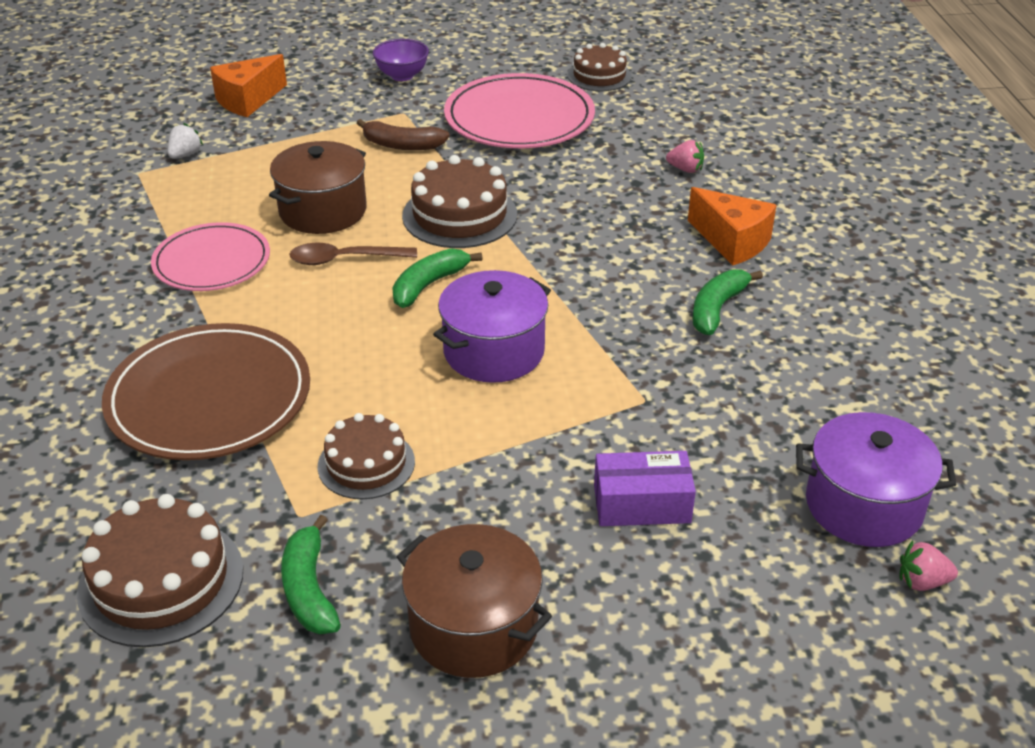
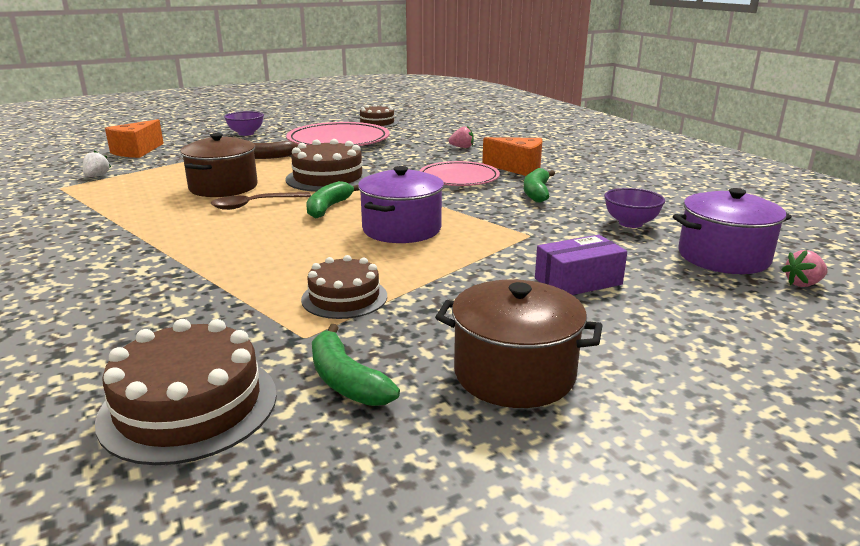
camera: 20 degrees left, 15 degrees down
(209, 397) = (179, 284): brown plate -> none
(212, 262) = (144, 218): pink plate -> pink plate (459, 178)
(796, 407) = (630, 223): none -> purple bowl

